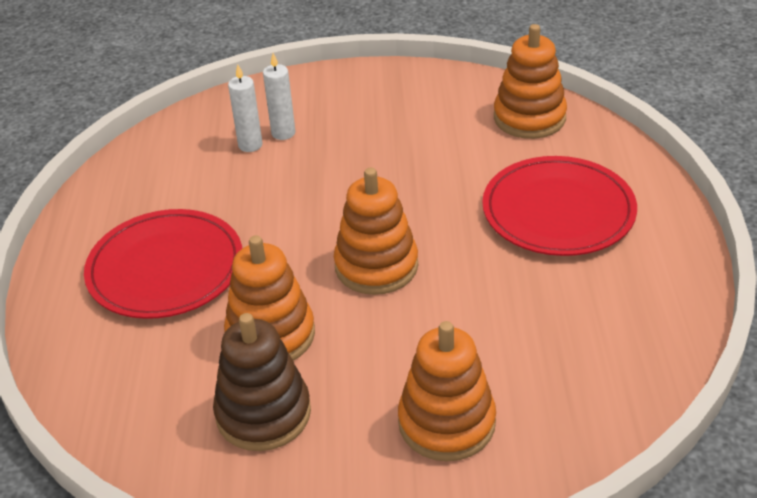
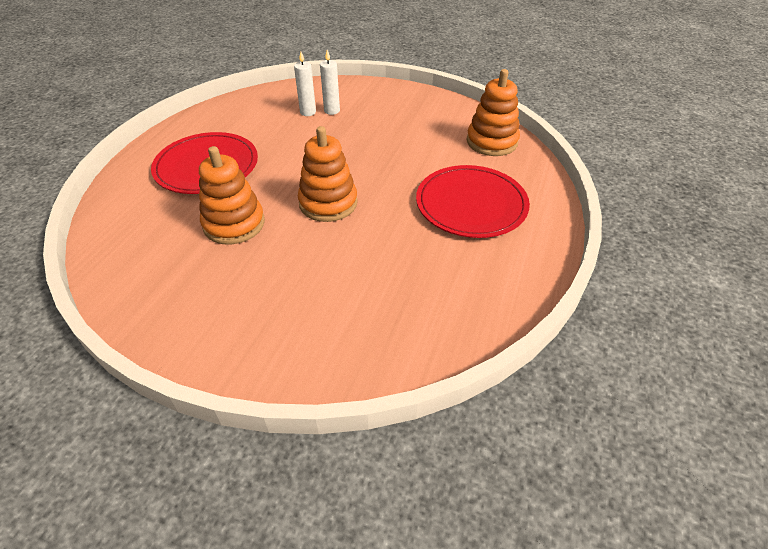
camera: 20 degrees right, 5 degrees up
(263, 413) = (192, 270): brown stacking toy -> none
(446, 423) = (297, 318): orange stacking toy -> none

